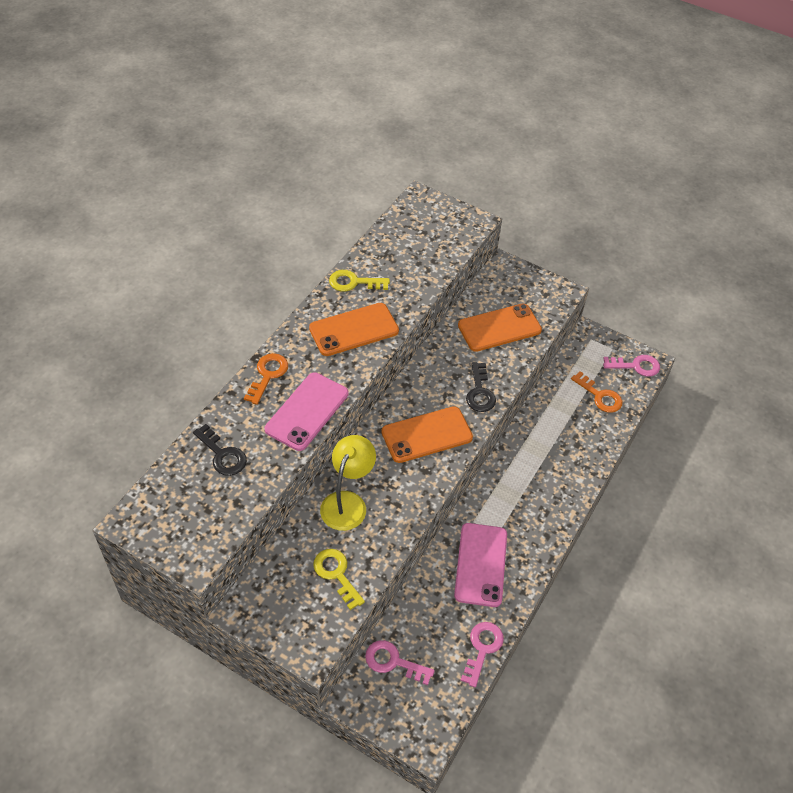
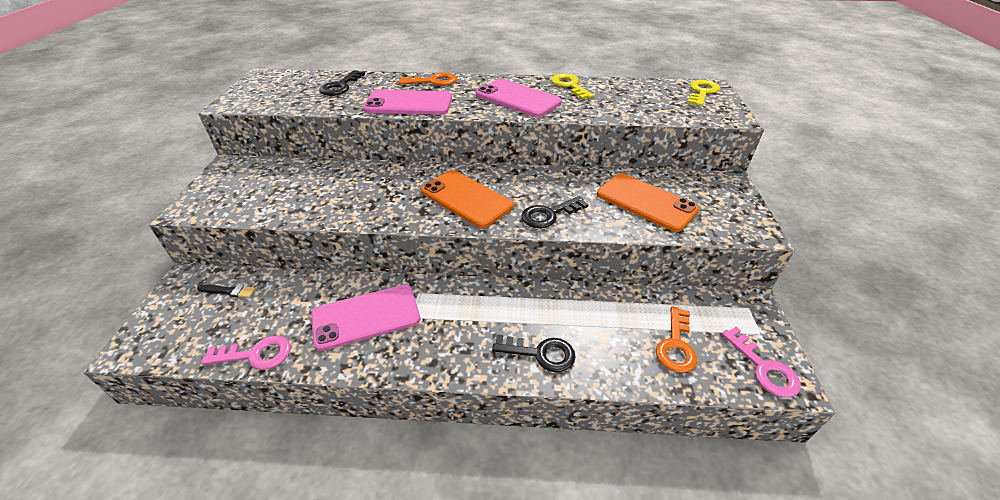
camera: 65 degrees right, 10 degrees down
(336, 574) = (277, 197): yellow key -> yellow key (702, 92)
(347, 502) = (359, 180): yellow lamp -> none
(354, 329) = (518, 98): orange phone -> pink phone
(393, 662) = (228, 291): pink key -> black brush
(570, 470) = (541, 353): none -> black key

